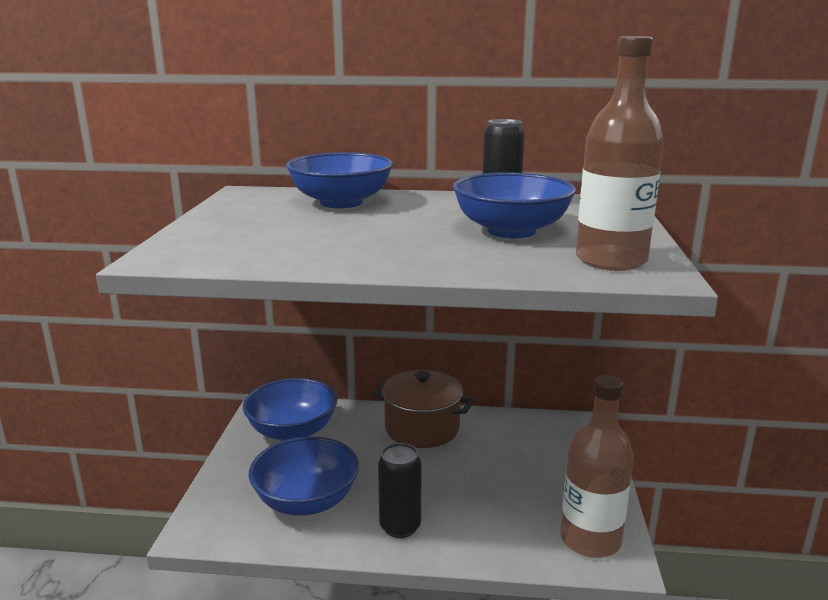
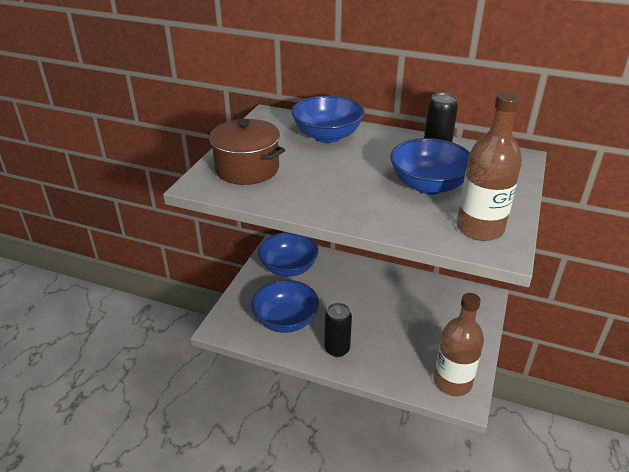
camera: 15 degrees right, 15 degrees up
(422, 428) = (372, 280): brown pot -> brown pot (247, 169)

